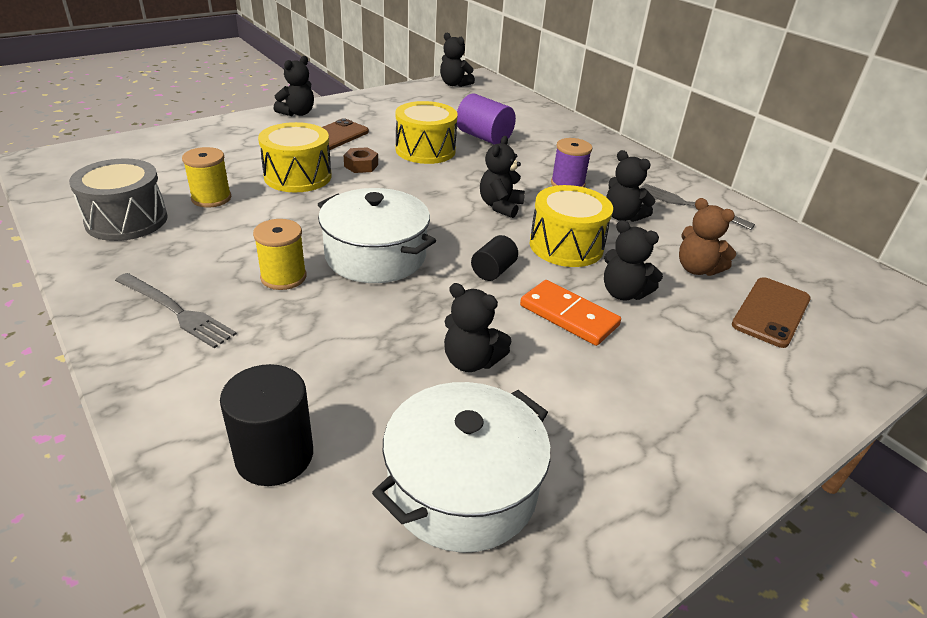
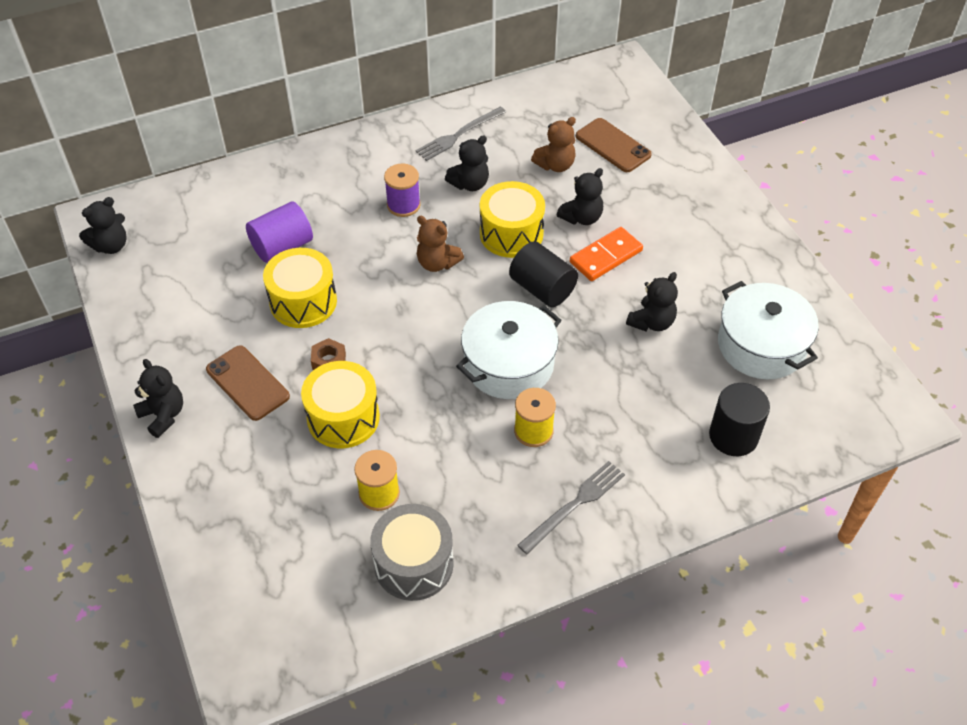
camera: 75 degrees left, 15 degrees up
(493, 271) = (542, 289): black cylinder -> black cylinder, size x1.65
(500, 206) = (437, 263): black teddy bear -> brown teddy bear

